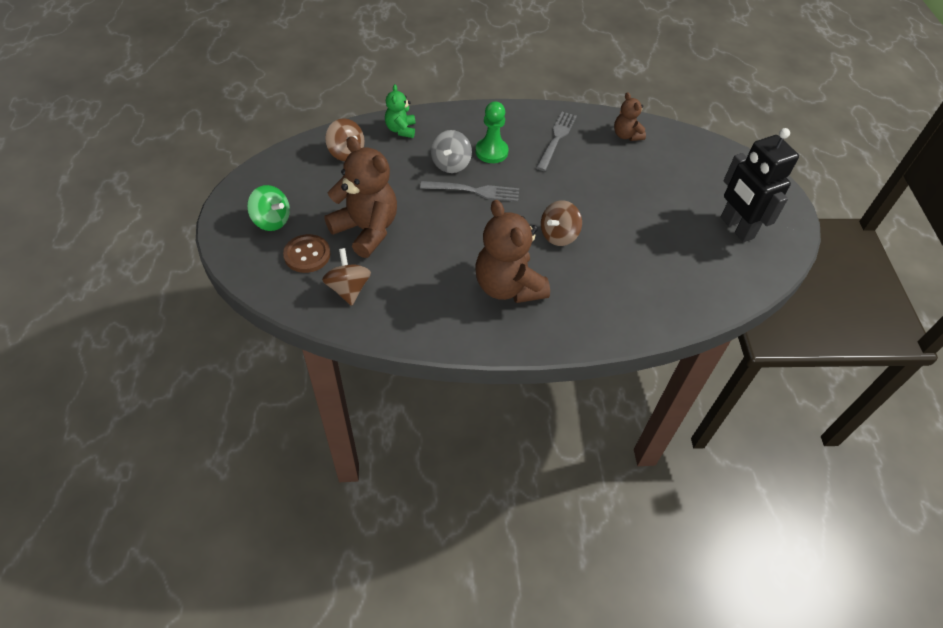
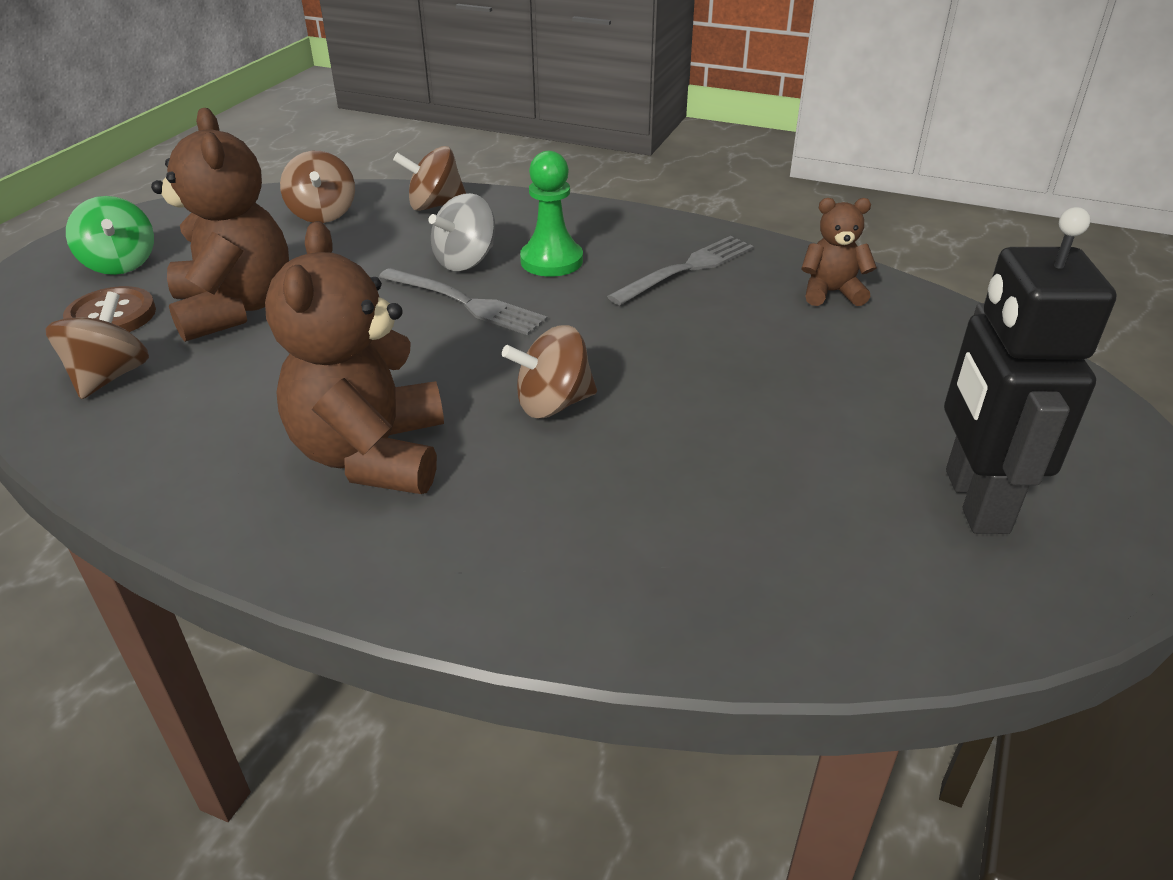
camera: 30 degrees right, 15 degrees down
(401, 129) = (435, 205): green teddy bear -> brown spinning top
(626, 135) = (831, 292): brown teddy bear -> brown teddy bear turned 90 degrees clockwise

